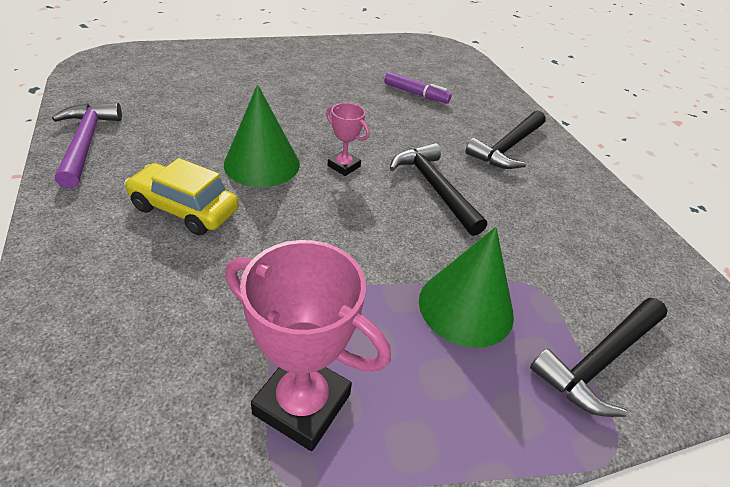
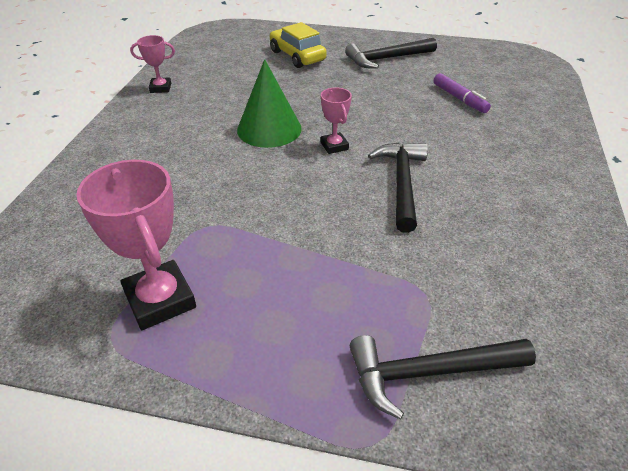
camera: 35 degrees right, 0 degrees up
(86, 143) = (160, 88): purple hammer -> pink trophy
(184, 209) = (188, 148): yellow car -> yellow car (297, 56)
(466, 307) = (341, 284): green cone -> none
(508, 147) = (515, 167): black hammer -> black hammer (387, 59)

